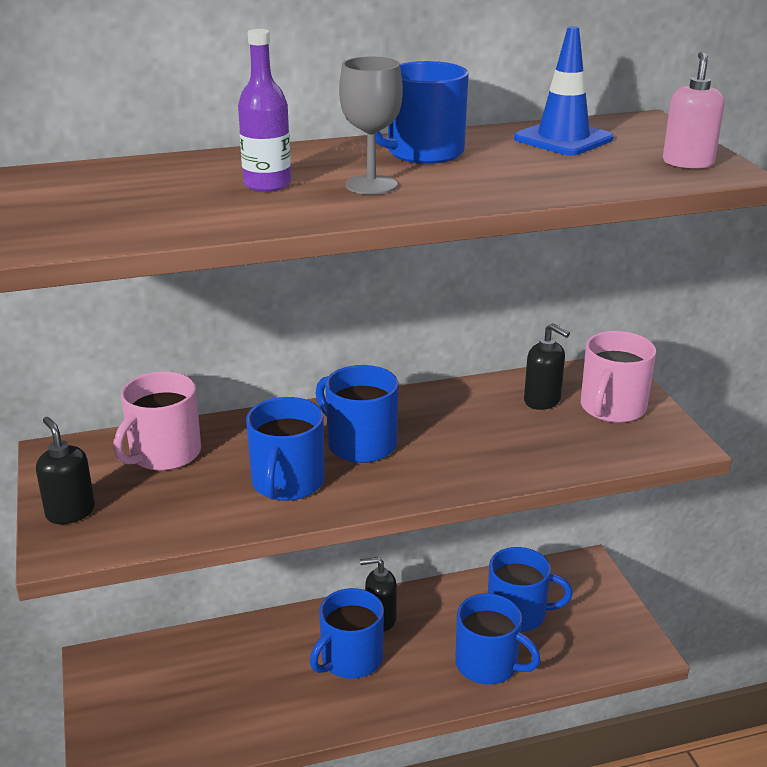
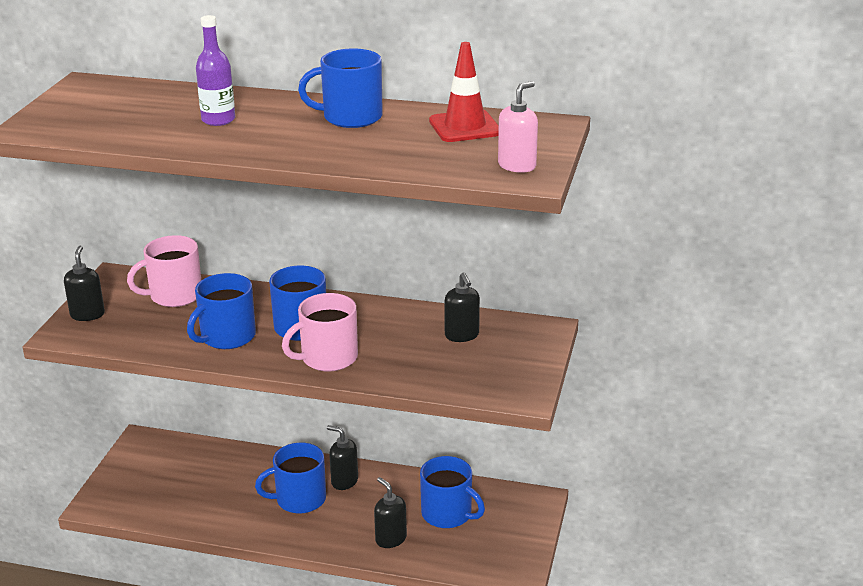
camera: 30 degrees right, 0 degrees up
(371, 185) = (278, 135): grey goblet -> none
(488, 664) = (390, 539): blue mug -> black soap dispenser
(563, 139) = (465, 127): blue traffic cone -> red traffic cone
(612, 408) = (507, 356): pink mug -> pink mug (328, 358)

